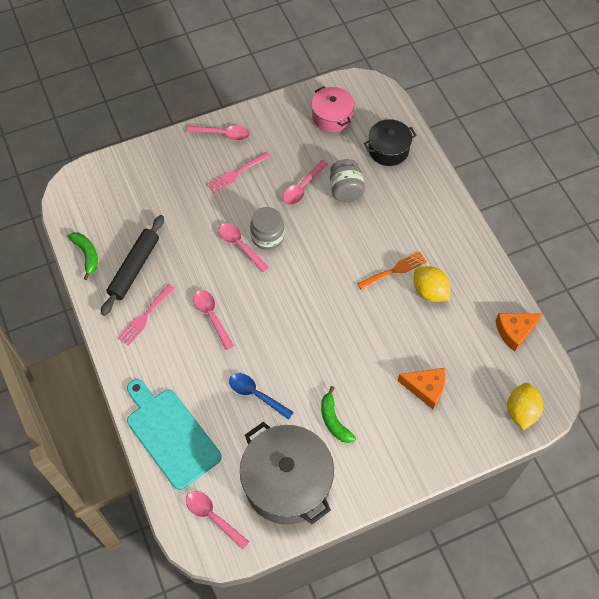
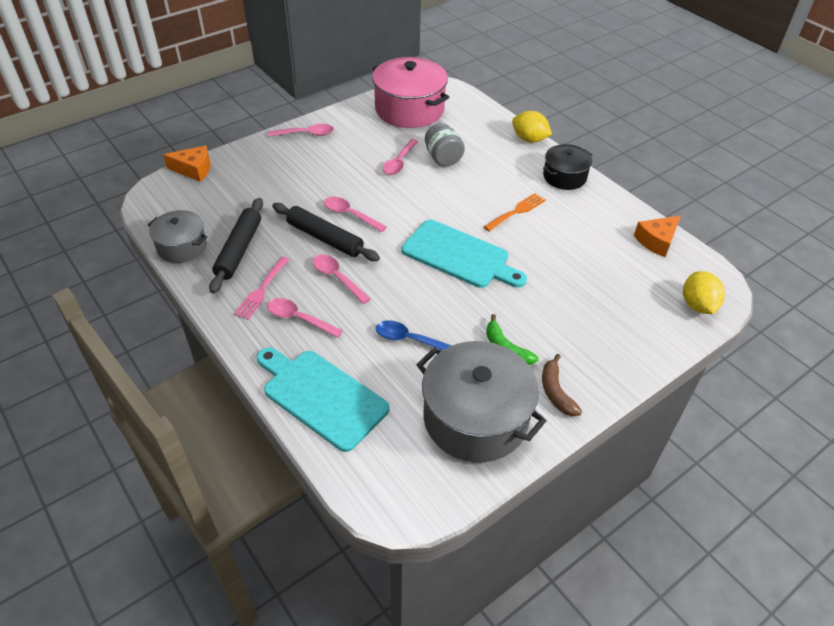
camera: 15 degrees left, 15 degrees down
(87, 255) = (182, 246): green banana -> grey pot
(211, 269) = (325, 238): none -> black rolling pin
(212, 516) = (397, 472): pink spoon -> pink spoon (299, 318)
(236, 173) = (328, 160): pink fork -> none
(267, 236) = (376, 204): grey jar -> none
(325, 312) = (459, 256): none -> turquoise cutting board
(332, 117) = (409, 109): pink pot -> pink pot, size x1.75
(361, 472) = (556, 392): none -> brown banana
(388, 150) = (472, 125): black pot -> black pot (564, 177)
(425, 388) = (591, 302): orange cheese -> orange cheese (194, 169)
(430, 291) = (558, 223): yellow lemon -> yellow lemon (529, 139)

